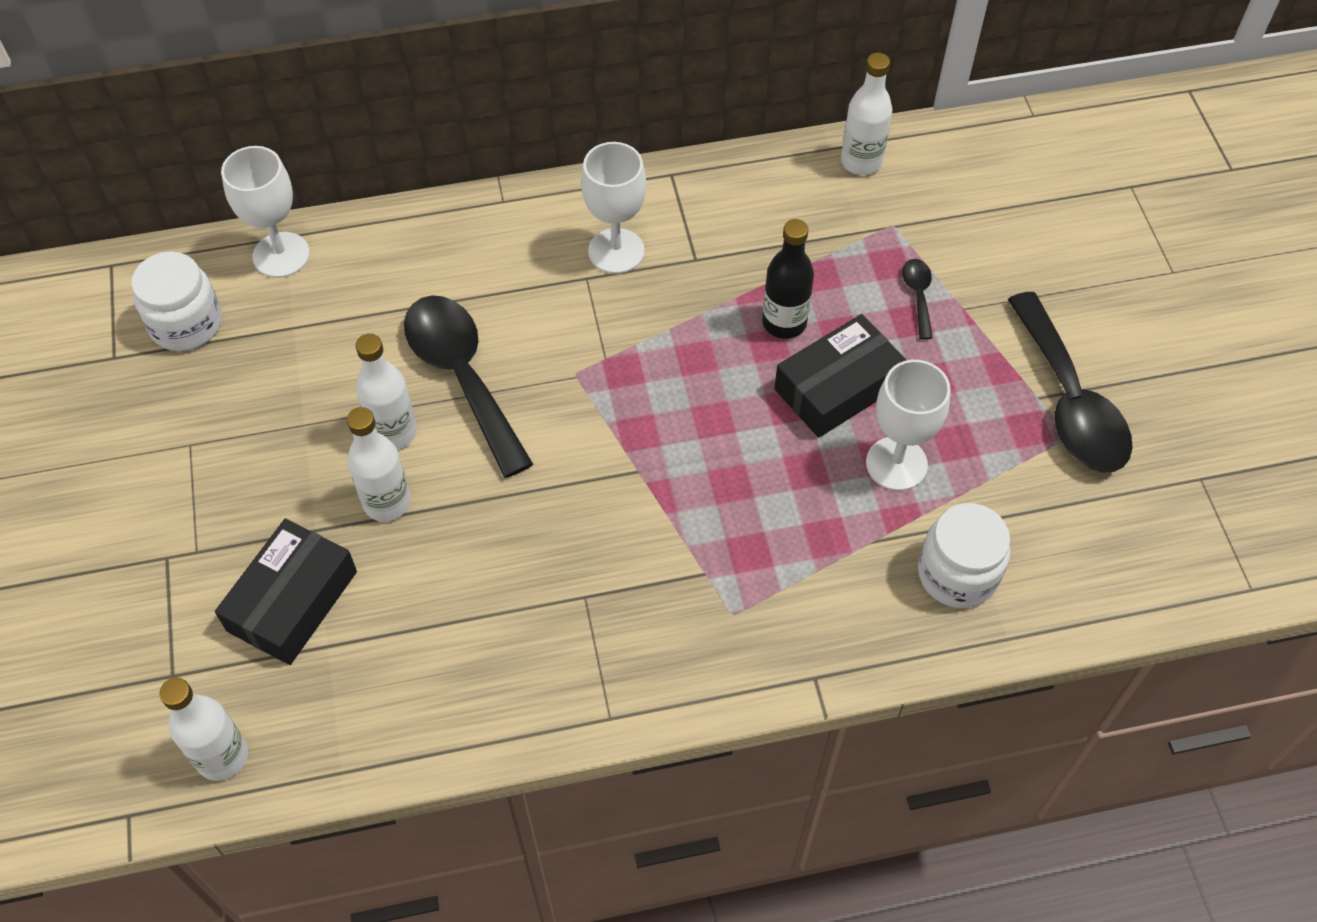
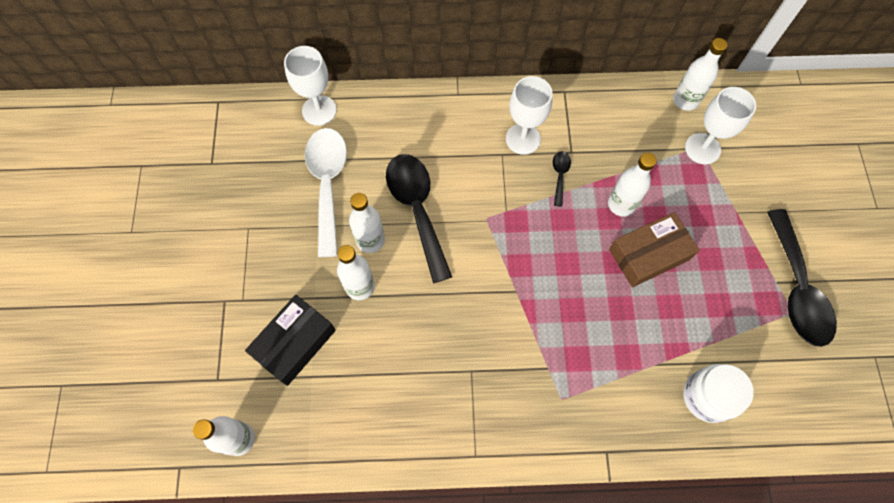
camera: 10 degrees right, 10 degrees up
(186, 324) = (257, 148): white jar -> none
(311, 360) = (328, 184): none -> white spoon
(784, 323) = (621, 204): black bottle -> white bottle
(838, 387) = (649, 254): black box -> brown box
(896, 464) = (679, 313): white goblet -> white goblet (702, 148)
(918, 295) = (709, 199): black spoon -> black spoon (560, 175)

